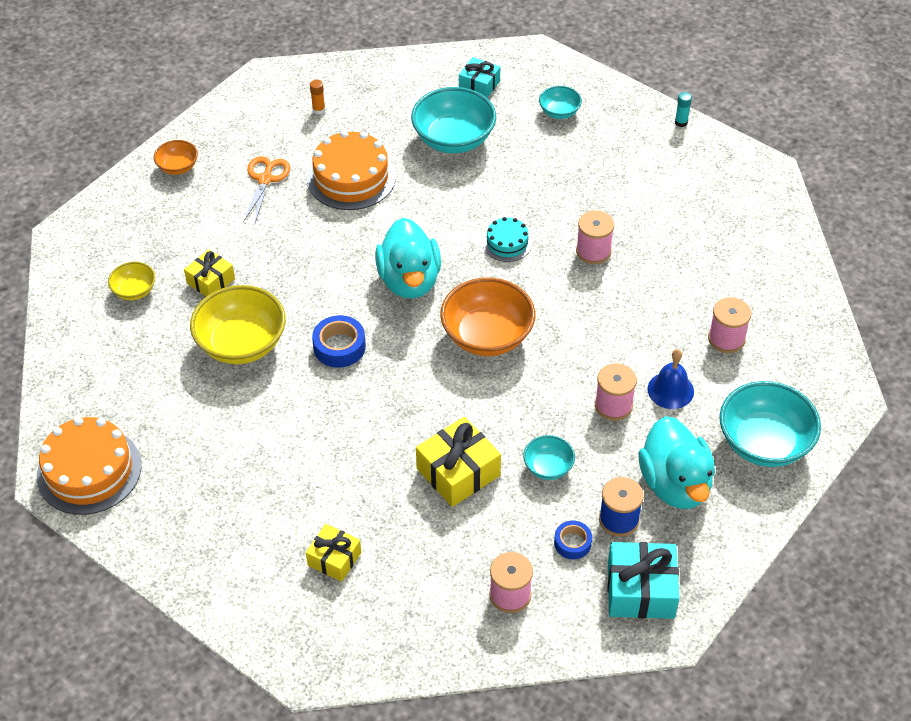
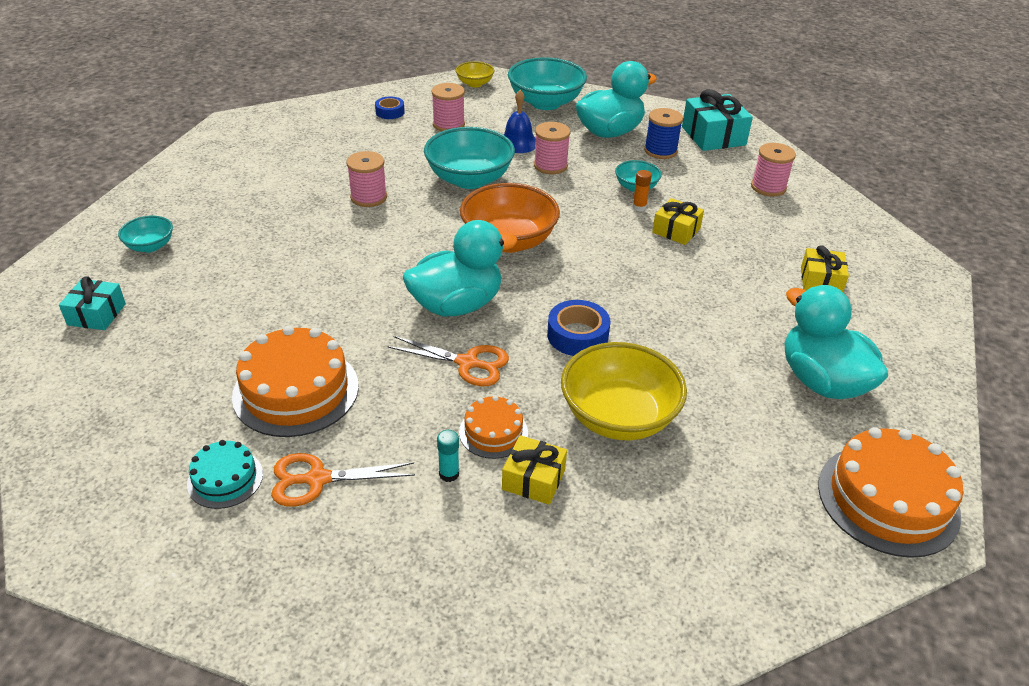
camera: 110 degrees left, 10 degrees down
(134, 291) = (590, 563): yellow bowl -> yellow bowl (475, 84)
(178, 167) = (311, 603): orange bowl -> none
(213, 490) = (822, 381): none -> turquoise duck
(262, 271) = (493, 432): none -> orange cake
(318, 110) = (152, 460): orange glue stick -> orange glue stick (639, 207)
(338, 272) = (467, 363): none -> orange scissors
(453, 139) = (207, 316): turquoise bowl -> turquoise bowl (469, 179)
(458, 472) = (676, 230): yellow gift -> yellow gift, size x0.63
(507, 243) = (375, 249): turquoise cake -> turquoise cake (225, 479)
(572, 543) = (698, 167): blue tape -> blue tape (390, 112)
(681, 122) = (165, 170): turquoise glue stick -> turquoise glue stick (449, 474)

